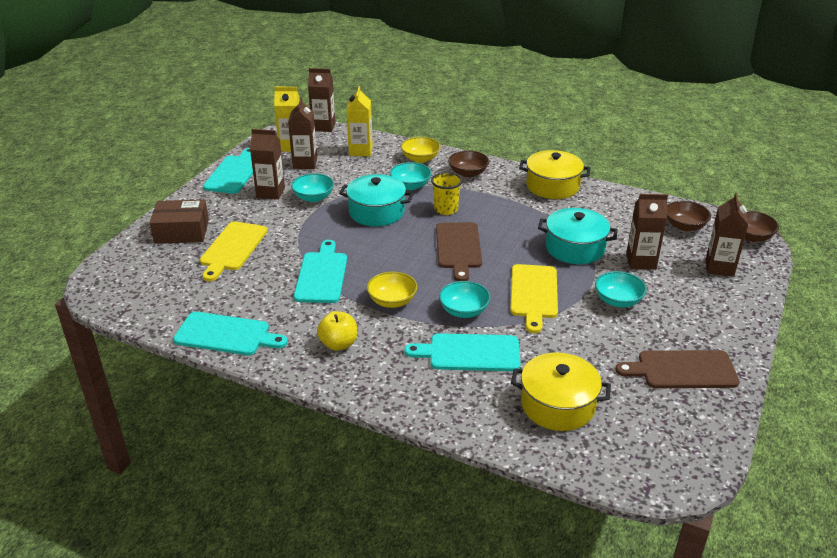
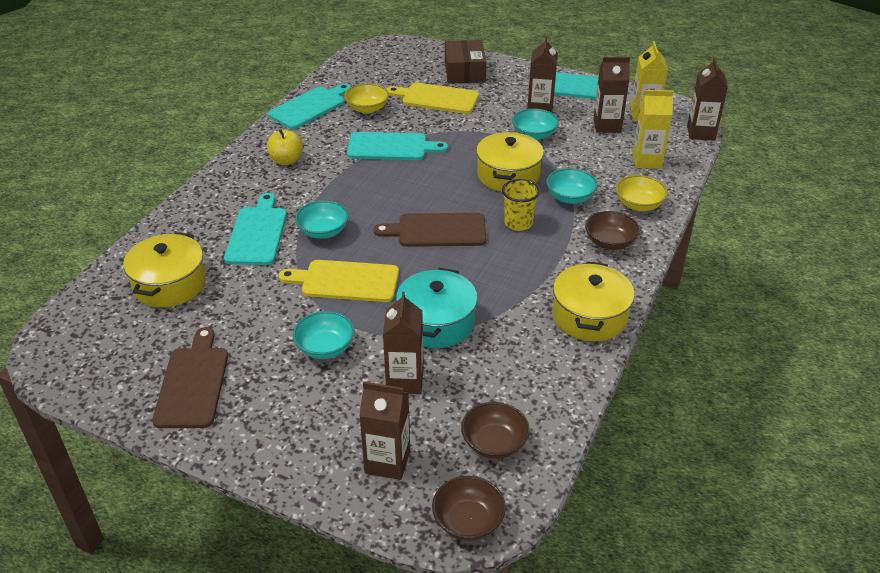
camera: 90 degrees right, 5 degrees up
(226, 335) = (310, 107): turquoise cutting board -> turquoise cutting board turned 150 degrees counterclockwise
(376, 212) = (508, 175): turquoise pot -> yellow pot
(392, 301) = (345, 188): yellow bowl -> yellow bowl (367, 109)

